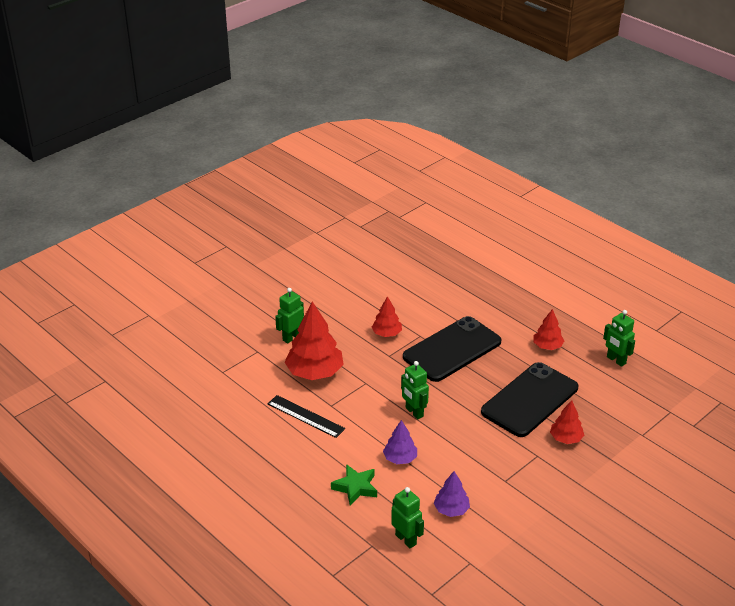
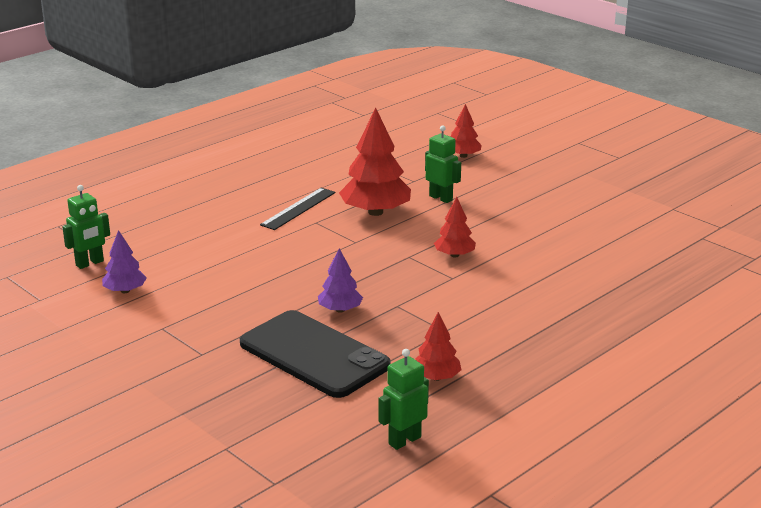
camera: 90 degrees right, 10 degrees down
(355, 487) = (178, 236): green star -> none
(400, 458) = (217, 261): purple tree -> purple tree (340, 310)
(414, 412) = (298, 271): green robot -> none
(452, 349) = (424, 300): black phone -> none
(566, 438) = (230, 379): red tree -> red tree (463, 156)

